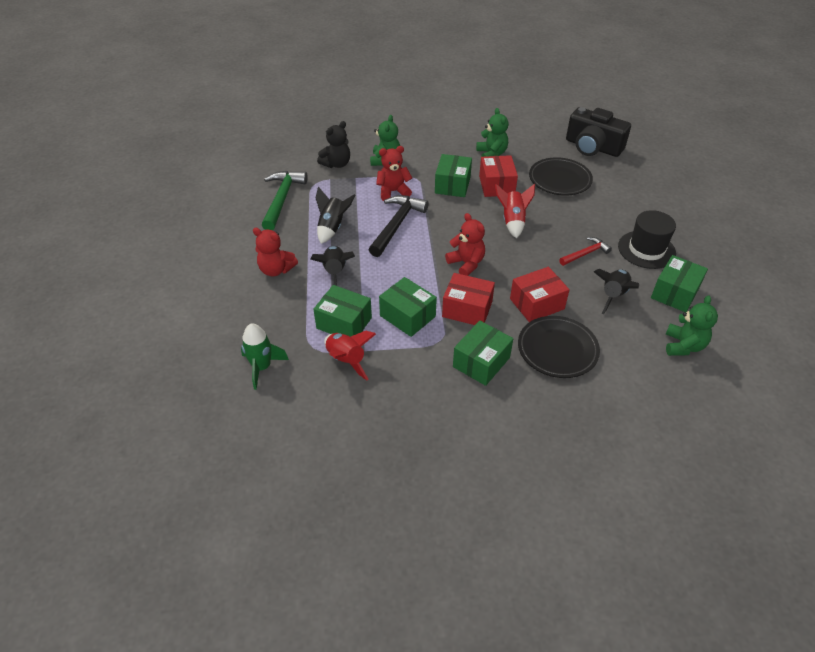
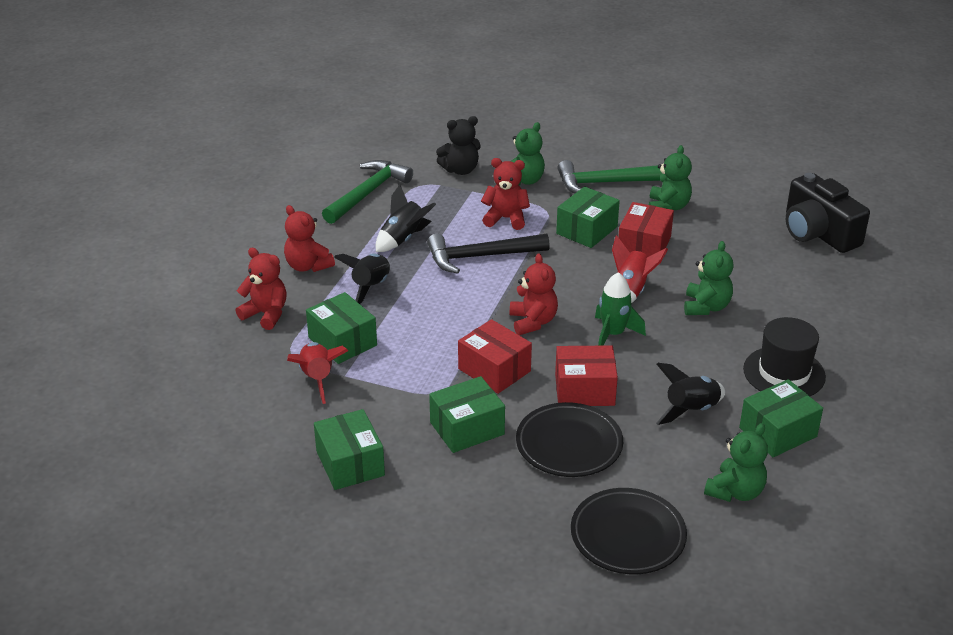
camera: 25 degrees right, 10 degrees down
(262, 367) = (224, 357): green rocket -> green rocket (613, 334)
(270, 319) = (266, 314): none -> red teddy bear
(396, 225) = (481, 257): black hammer -> black hammer turned 150 degrees counterclockwise
(407, 316) = (419, 356): green box -> green box (350, 463)
(441, 148) = (606, 183): none -> green hammer
(559, 180) = (735, 260): black plate -> black plate (628, 536)
(566, 218) = (706, 307): none -> green teddy bear
(585, 253) = (695, 354): red hammer -> none

